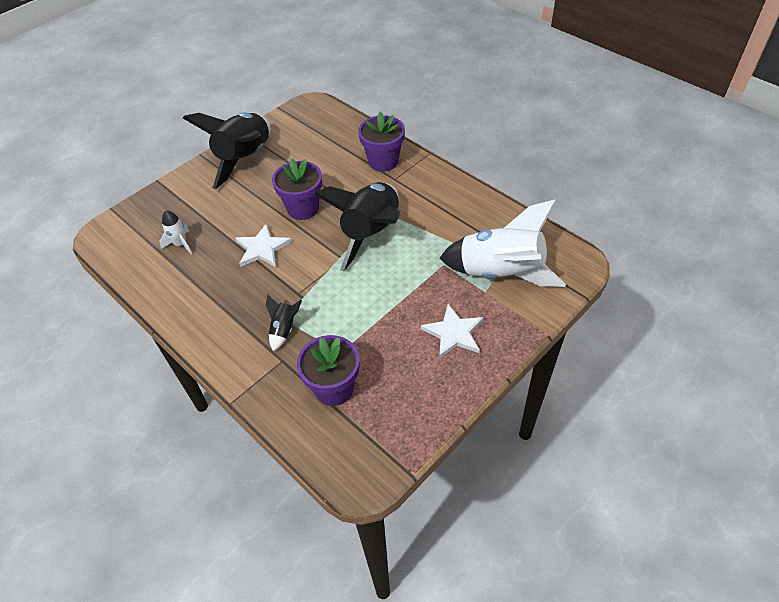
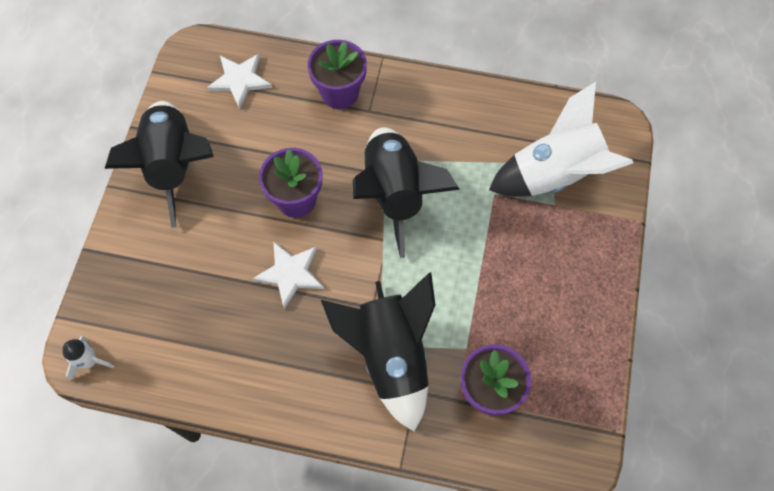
camera: 35 degrees left, 15 degrees up
(180, 244) = (190, 318): white rocket -> white rocket (89, 361)
(284, 329) = (390, 356): black rocket -> black rocket, size x2.33
(454, 333) = (557, 267): white star -> white star (240, 80)

